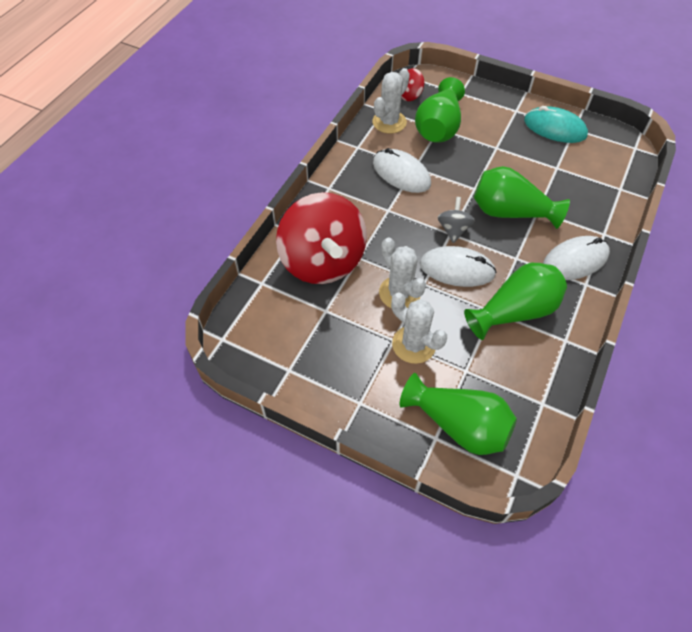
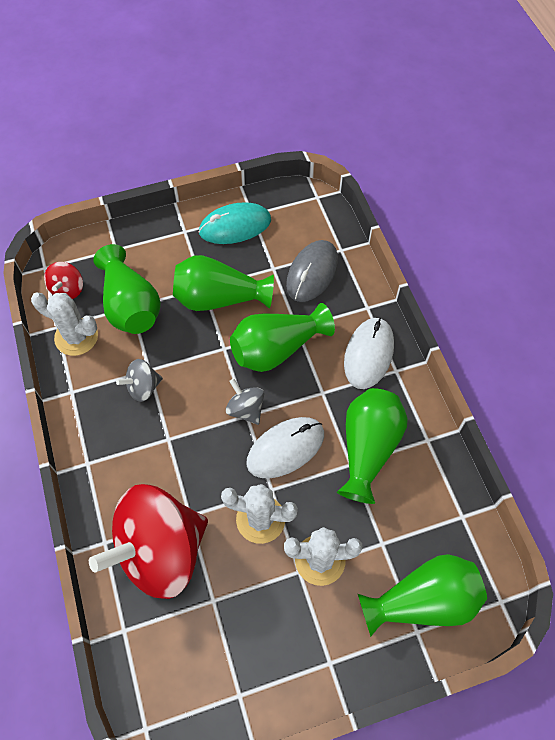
camera: 45 degrees left, 5 degrees up
(323, 262) = (160, 551): red spinning top -> red spinning top turned 120 degrees clockwise
(389, 122) = (76, 337): white cactus -> white cactus turned 60 degrees counterclockwise
(401, 173) = (143, 387): white mouse -> grey spinning top
(500, 160) = (219, 298): none -> green vase
(583, 187) = (312, 272): none -> grey mouse

